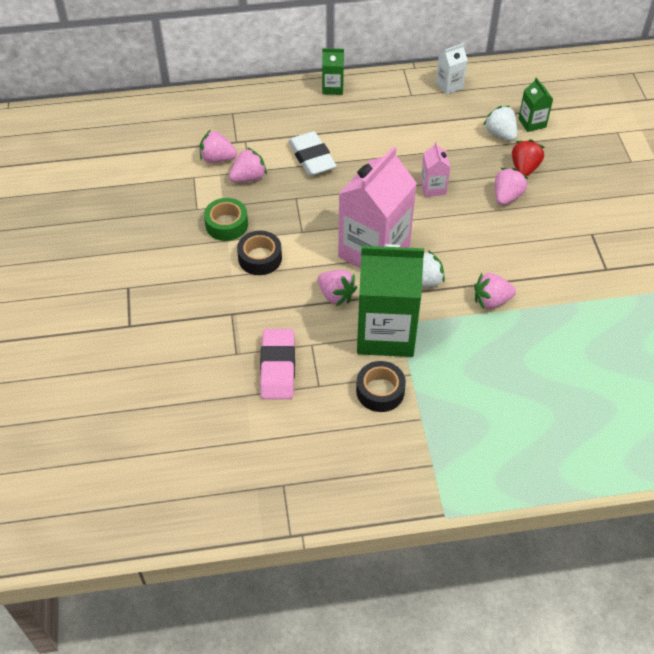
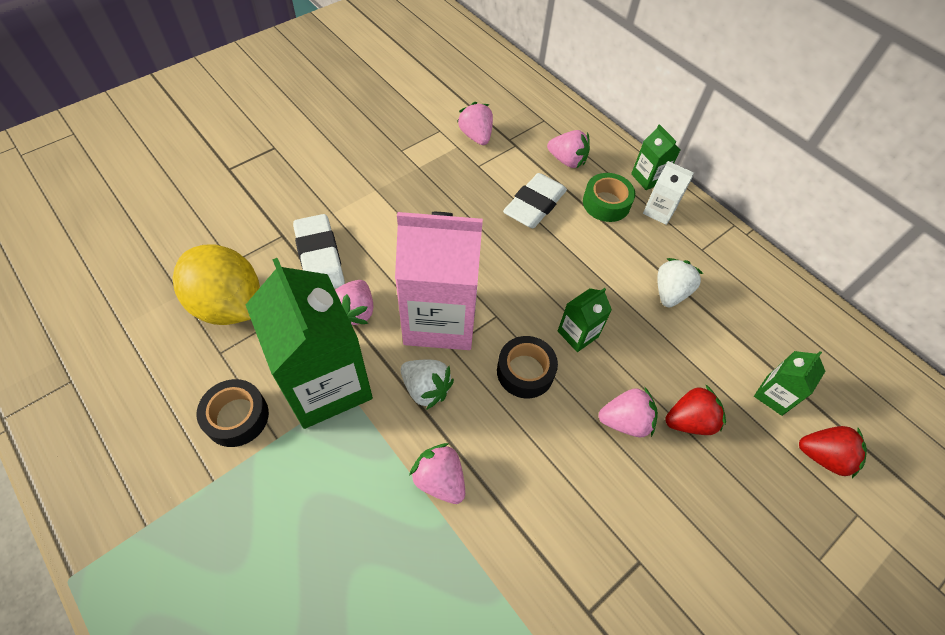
camera: 55 degrees right, 5 degrees up
(226, 224) = (396, 180): green tape -> green tape (606, 203)
(248, 177) = (469, 169): pink strawberry -> pink strawberry (567, 160)
(260, 258) = (368, 225): black tape -> black tape (525, 371)
(271, 298) = (320, 257): none -> white eraser
(278, 367) = (229, 305): pink eraser -> yellow lemon
(433, 188) = (578, 334): pink carton -> green carton
(449, 85) = (751, 279): white carton -> white carton (659, 211)
(500, 134) = (723, 367): white strawberry -> white strawberry (670, 292)
(579, 125) = (823, 456): none -> red strawberry

